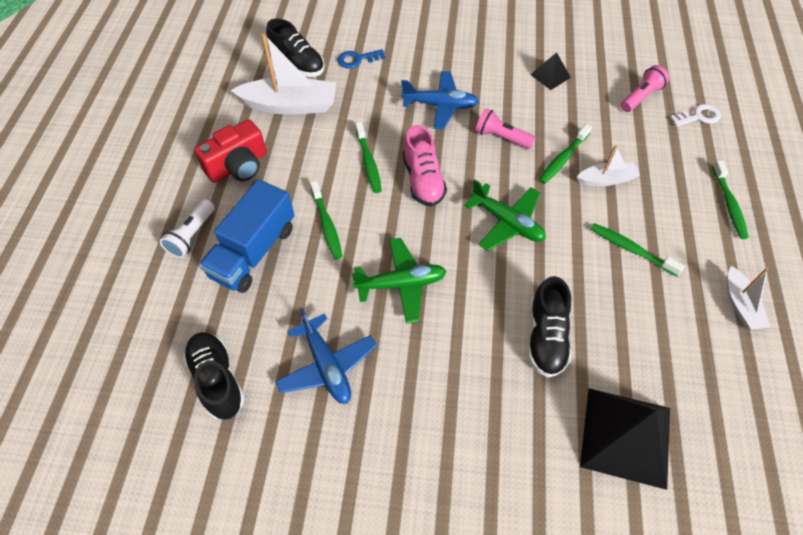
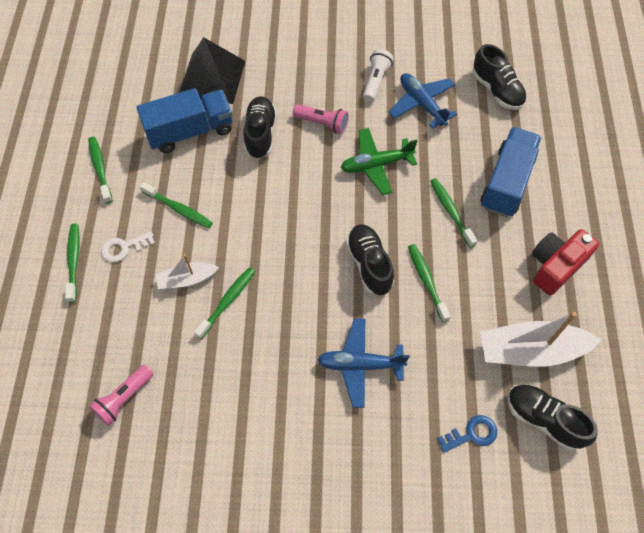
camera: 175 degrees right, 5 degrees up
(191, 235) = (566, 193): white flashlight -> white flashlight (376, 81)
(423, 180) = (369, 264): pink shoe -> black shoe
(501, 137) = (290, 324): pink flashlight -> pink flashlight (322, 123)
(507, 222) = (287, 226): green plane -> none
(550, 76) = (228, 425): black pyramid -> none
(639, 348) = (190, 131): none -> blue truck
(698, 116) = (65, 372): white key -> white key (124, 248)
(740, 305) = (100, 169): white boat -> green toothbrush

